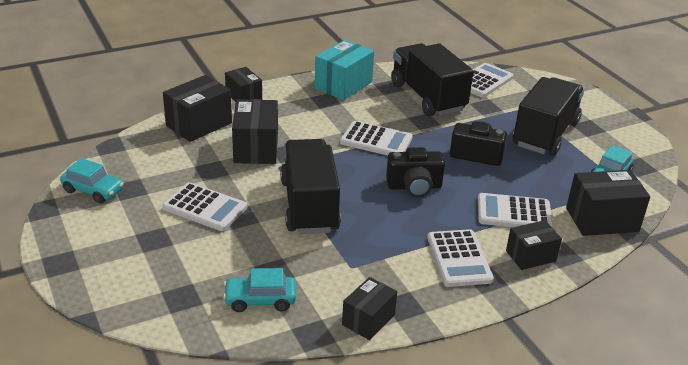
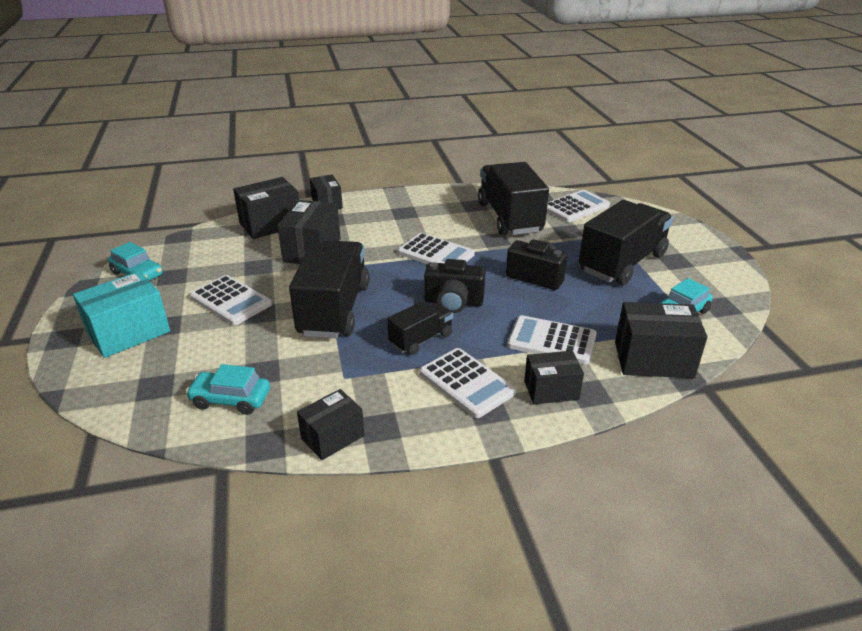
camera: 15 degrees right, 0 degrees up
(343, 85) = (429, 200): turquoise box -> turquoise box (129, 333)
(402, 225) = (421, 339): none -> black truck
(459, 259) = (467, 383): white calculator -> white calculator turned 45 degrees counterclockwise

